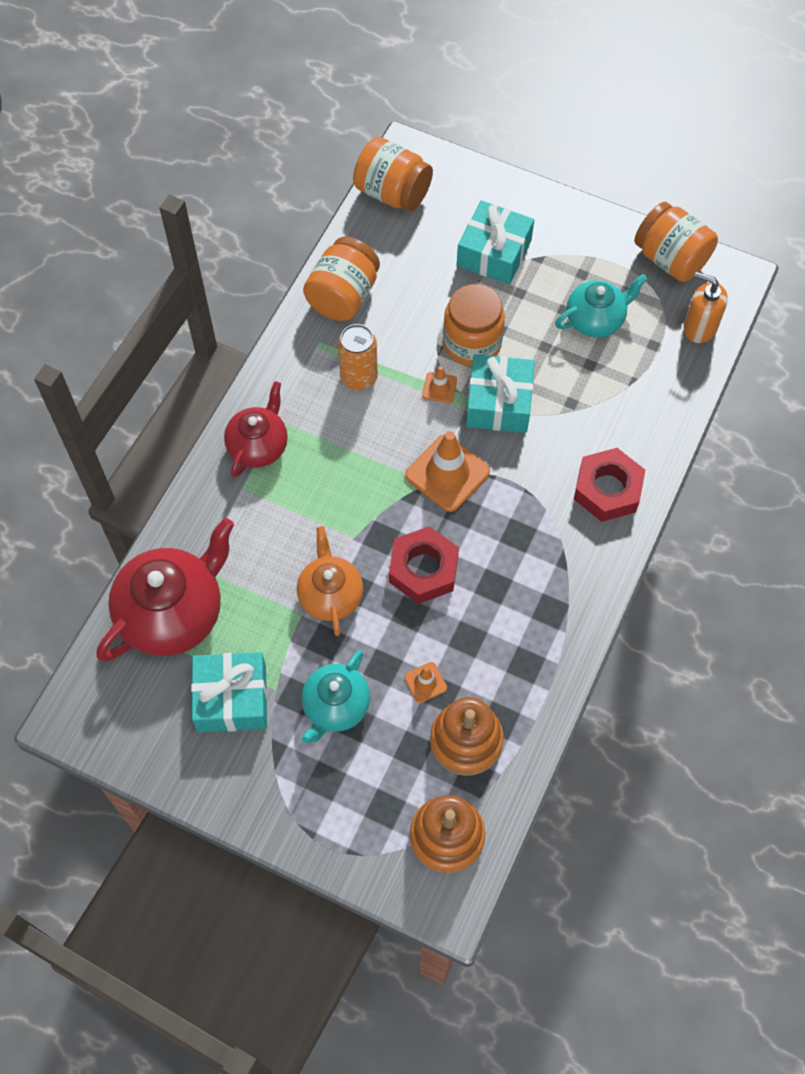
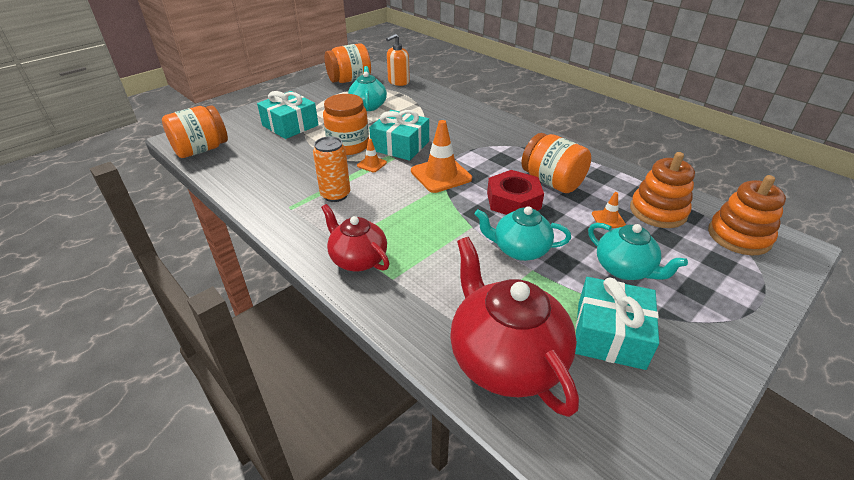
camera: 70 degrees left, 25 degrees down
(330, 595) = (519, 249): orange teapot -> turquoise teapot
(343, 296) = (260, 187): orange jar -> orange jar (552, 182)
(607, 489) = (484, 125): red nut -> none

